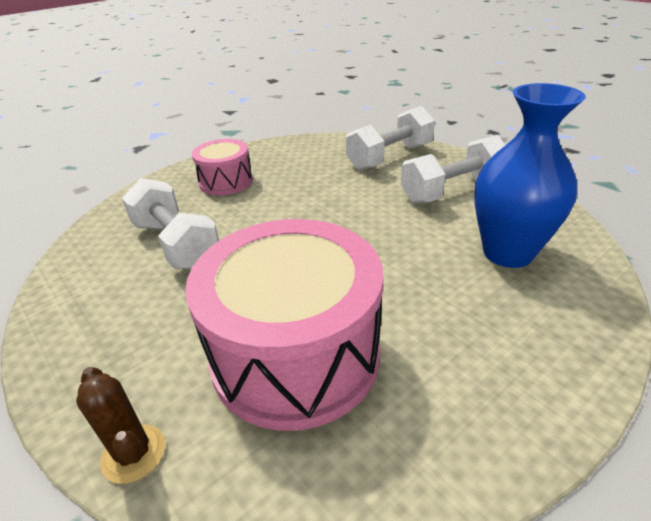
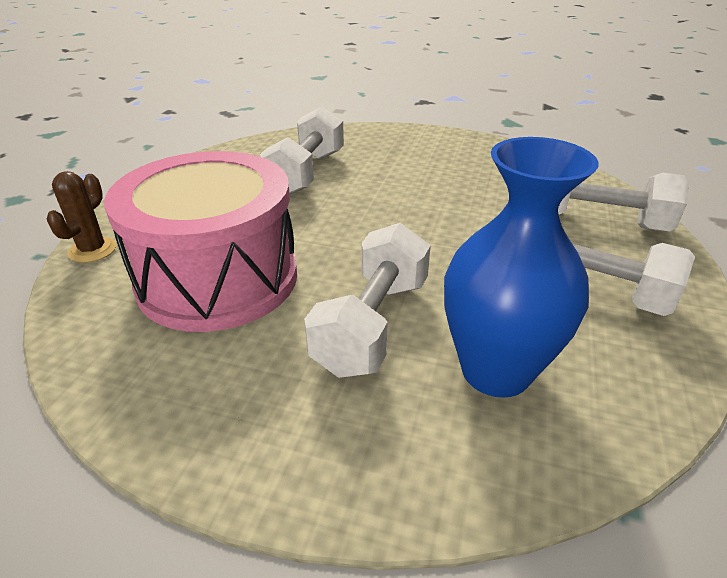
camera: 55 degrees right, 0 degrees up
(226, 182) = (418, 155): pink drum -> none
(429, 285) = (372, 325): none -> white dumbbell

